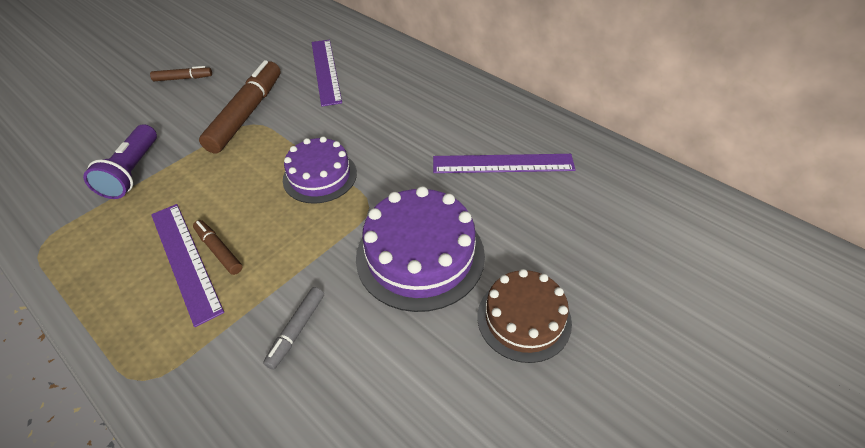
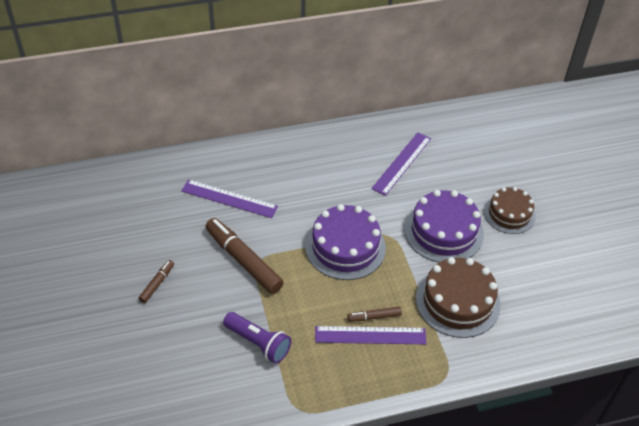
camera: 60 degrees left, 0 degrees up
(297, 330) = (457, 301): grey marker -> brown cake
(320, 176) = (345, 247): purple cake -> purple cake, size x1.52

